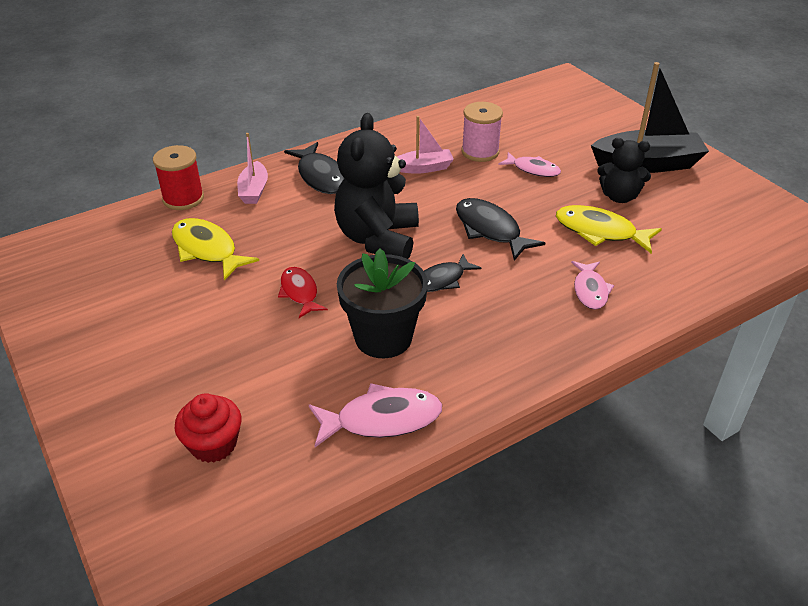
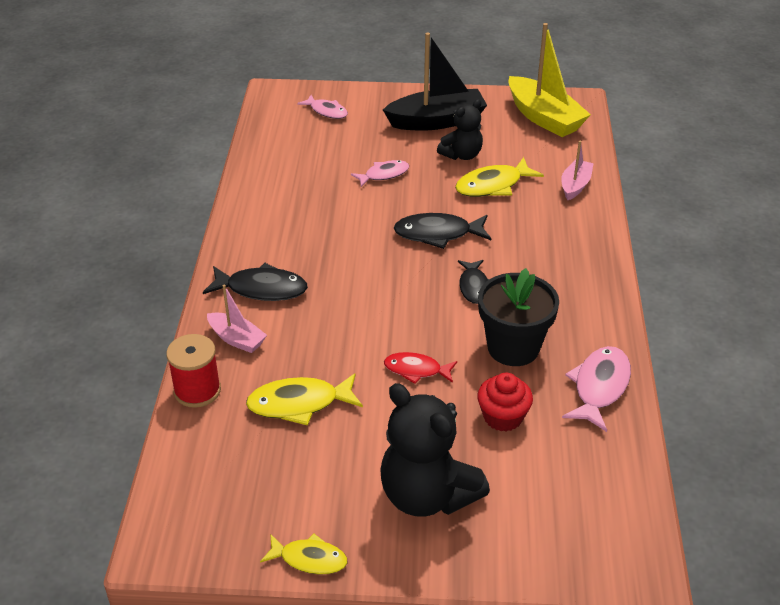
camera: 55 degrees left, 0 degrees up
(40, 328) = (309, 559): none -> yellow fish
(213, 444) = (556, 490): red cupcake -> red cupcake (503, 417)
(378, 239) = (388, 296): black teddy bear -> black teddy bear (427, 495)
(424, 168) = (317, 227): pink boat -> pink boat (575, 185)
(480, 152) = (328, 187): pink spool -> none
(590, 290) = (552, 224): pink fish -> pink fish (327, 111)
(647, 164) = (437, 121): black boat -> black boat turned 45 degrees clockwise
(750, 219) = (544, 118): none -> yellow boat

